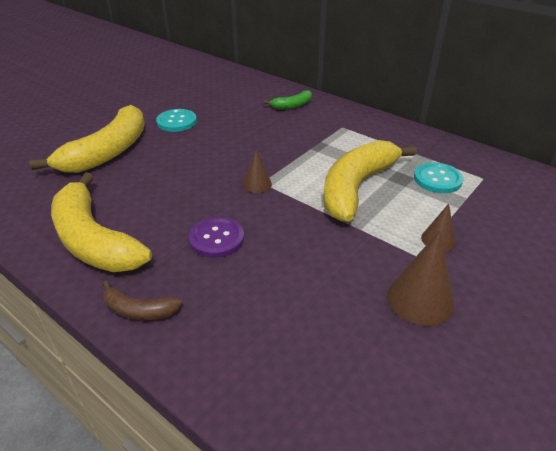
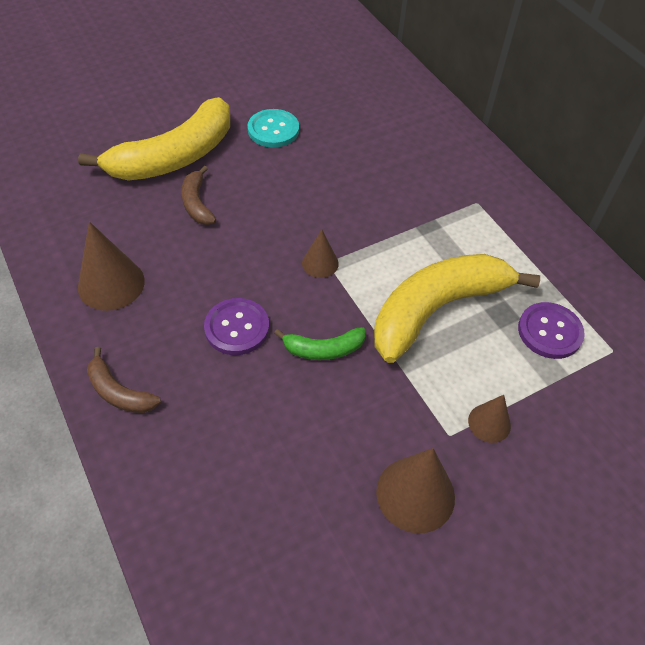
camera: 20 degrees right, 15 degrees up
(94, 240) = (111, 284): yellow banana -> brown cone
(141, 174) = (197, 203): none -> brown banana
(292, 105) = (432, 144): green banana -> green banana (323, 349)
(437, 179) = (549, 331): turquoise button -> purple button

